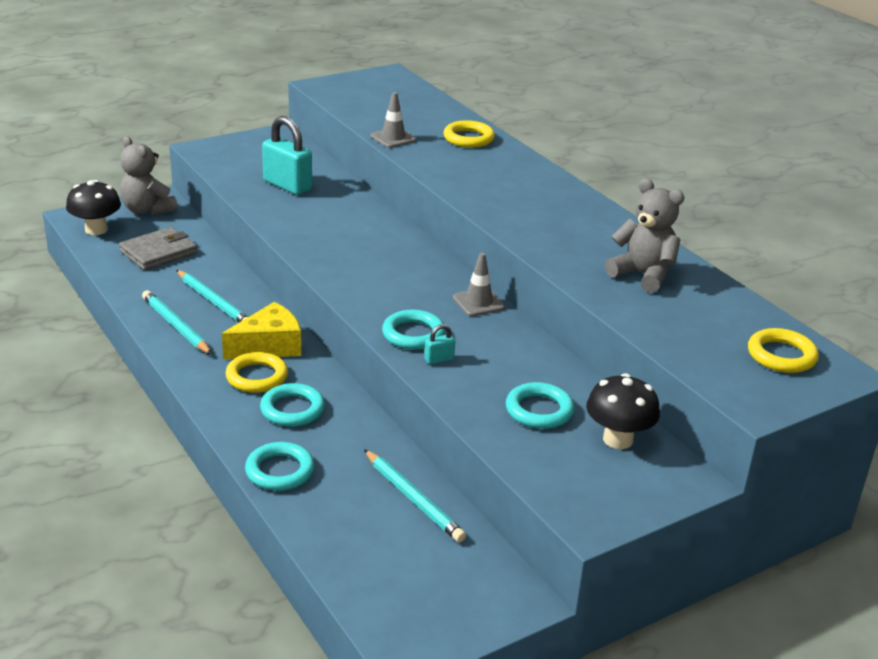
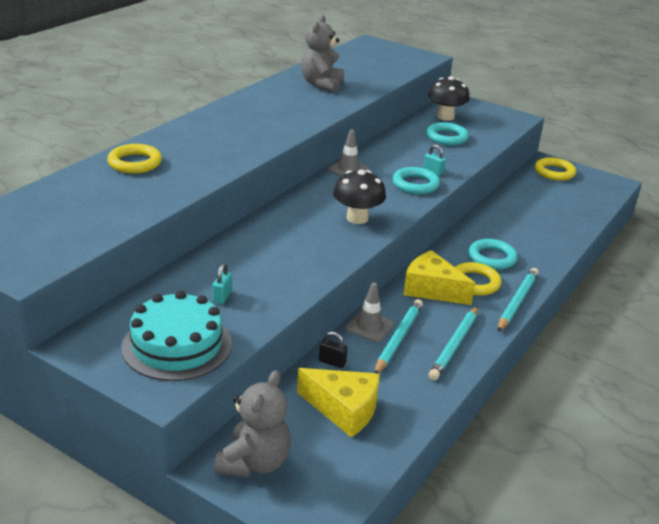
camera: 115 degrees left, 0 degrees up
(96, 230) = (335, 484): black mushroom -> black mushroom (357, 218)
(158, 252) = (344, 409): grey wallet -> yellow cheese
(215, 263) = (332, 362): none -> black padlock
(244, 160) = (177, 345): none -> turquoise cake
(280, 471) = (552, 246): turquoise ring -> none
(287, 186) = (222, 297): turquoise padlock -> turquoise padlock, size x0.45
(393, 138) = (163, 197): grey traffic cone -> grey traffic cone (369, 326)
(413, 499) = (518, 200): turquoise pencil -> turquoise pencil (517, 301)
(781, 355) = (372, 52): yellow ring -> yellow ring (554, 172)

